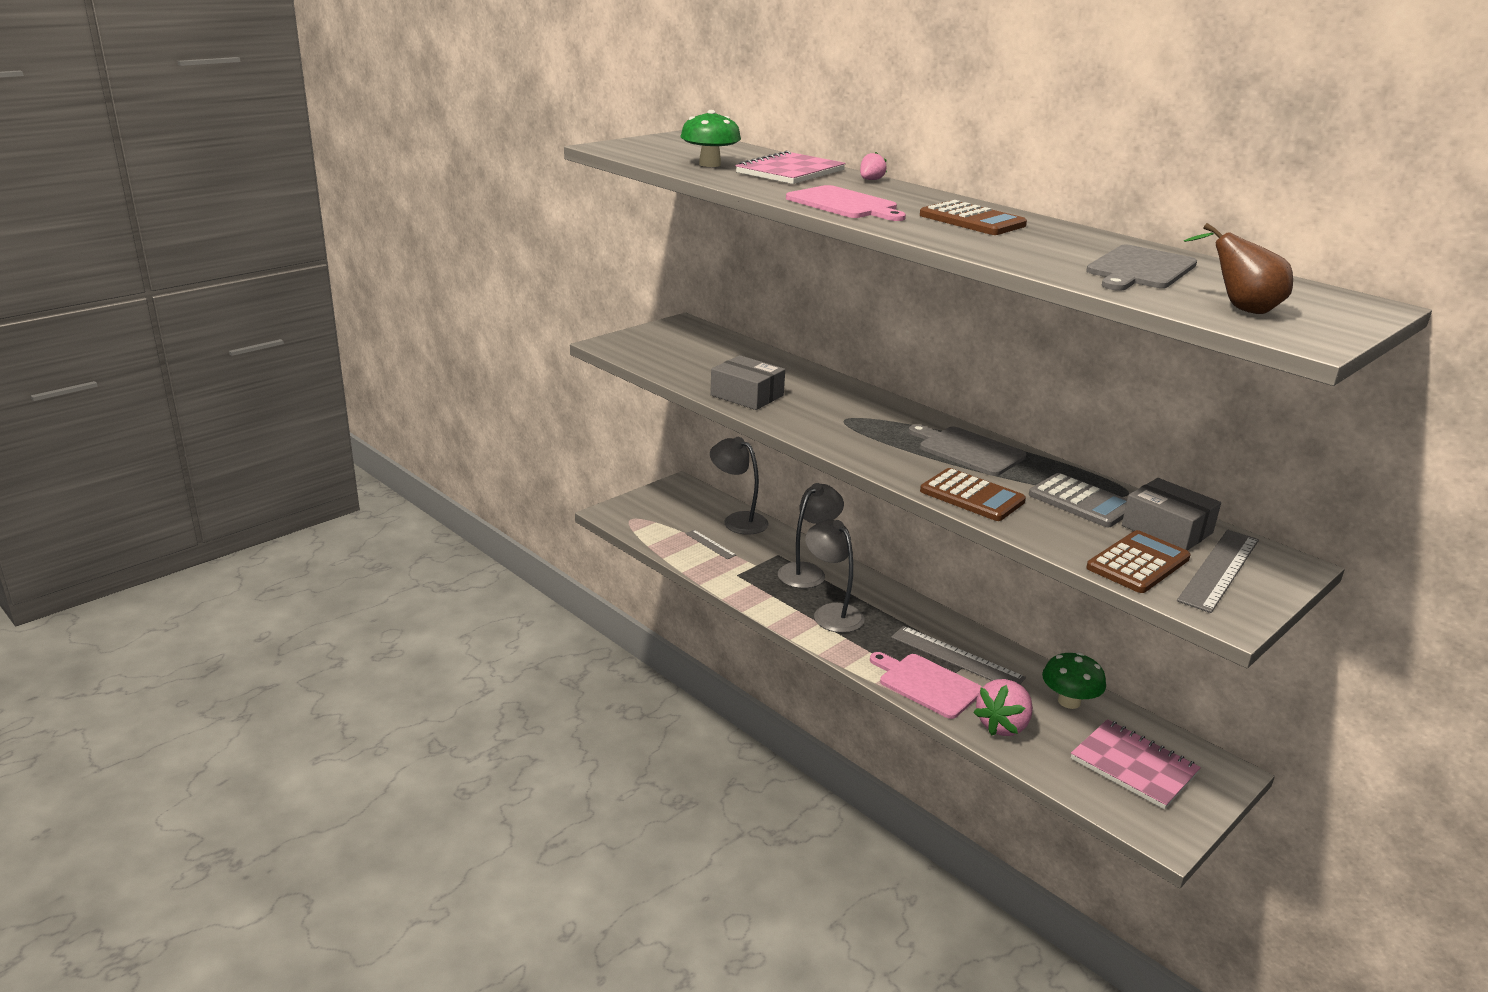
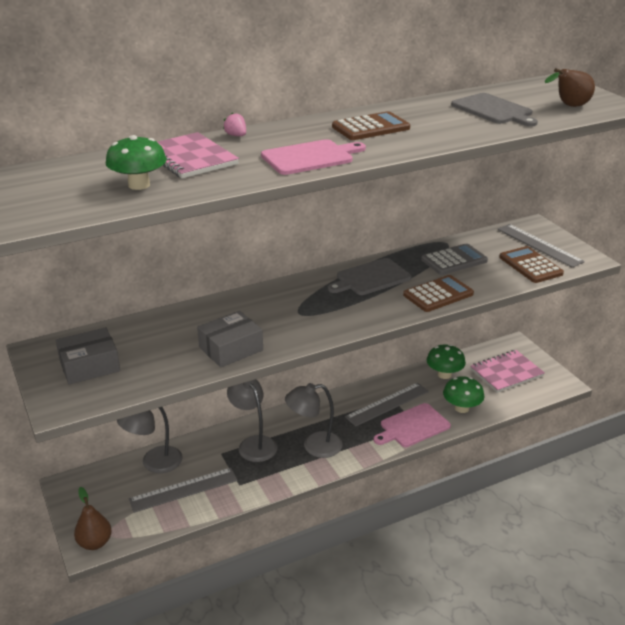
camera: 70 degrees left, 5 degrees up
(617, 515) = (95, 543): none -> brown pear
(710, 544) = (183, 490): grey ruler -> grey ruler, size x1.86
(1003, 726) = (461, 408): pink strawberry -> green mushroom
(1167, 529) = (492, 245): grey box -> grey box (89, 366)

